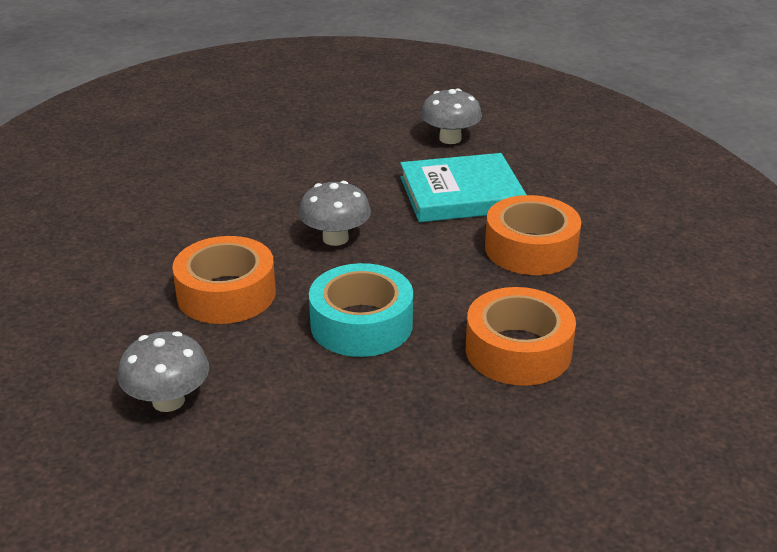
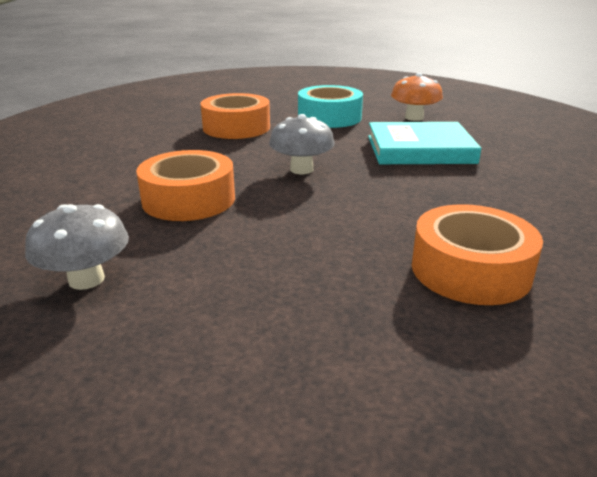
camera: 10 degrees right, 5 degrees down
(361, 324) = (307, 232): turquoise tape -> turquoise tape (329, 117)
(450, 139) = (414, 118): grey mushroom -> orange mushroom
(531, 249) = (484, 189): orange tape -> orange tape (236, 127)

